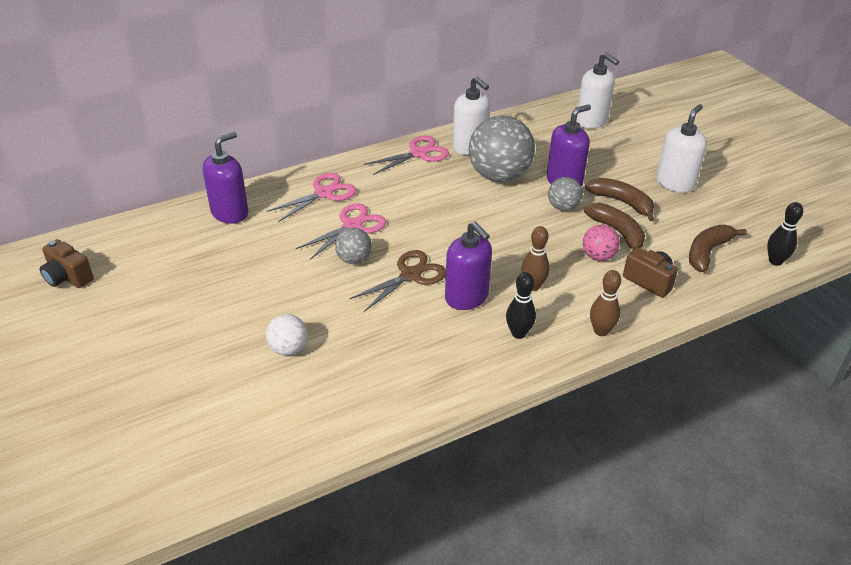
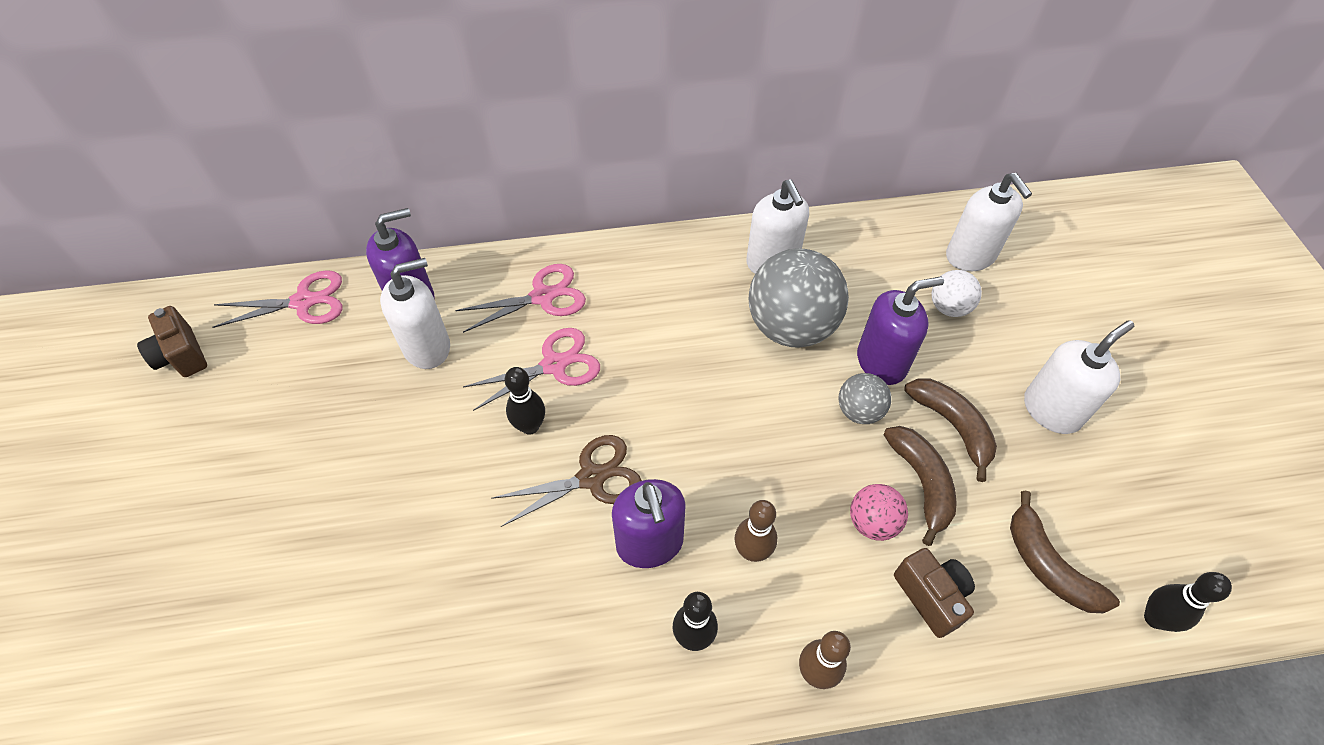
camera: 20 degrees right, 15 degrees up
(256, 235) = (427, 347): none -> white soap dispenser
(288, 349) = (379, 561): white ball -> white ball (949, 307)
(354, 259) = (530, 426): grey ball -> black bowling pin
(418, 153) = (697, 257): pink scissors -> pink scissors (303, 302)
(707, 252) = (1048, 566): brown banana -> brown banana turned 90 degrees counterclockwise

